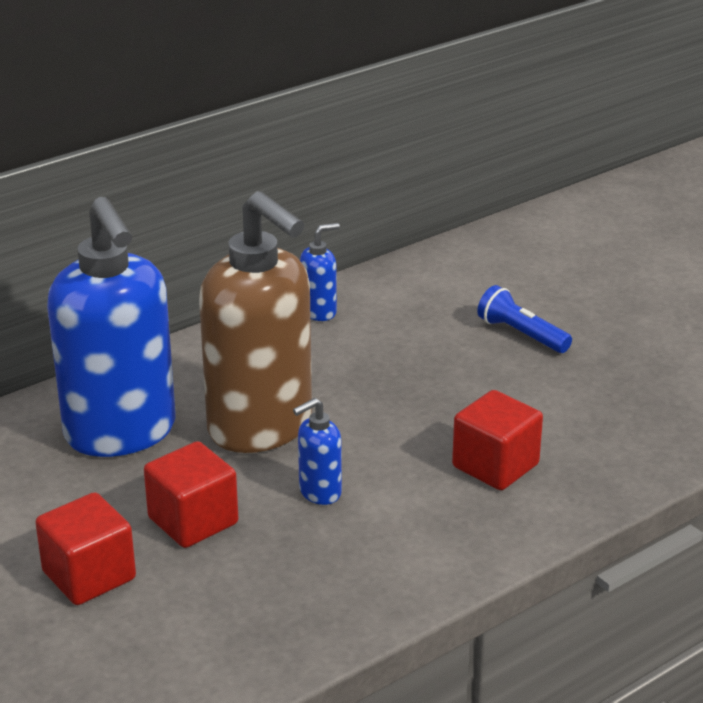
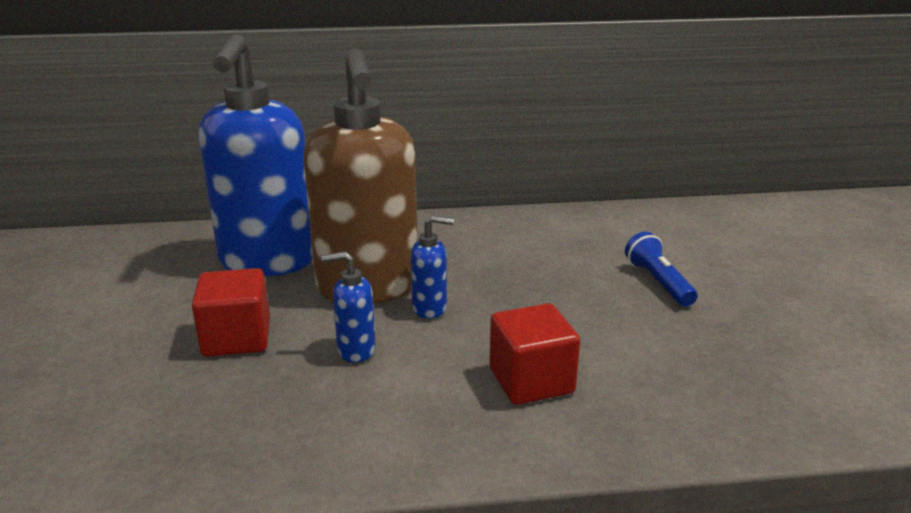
camera: 30 degrees right, 5 degrees down
(89, 575) = (116, 351): red cube -> none
(319, 312) = (502, 224): blue soap dispenser -> blue soap dispenser (430, 308)

